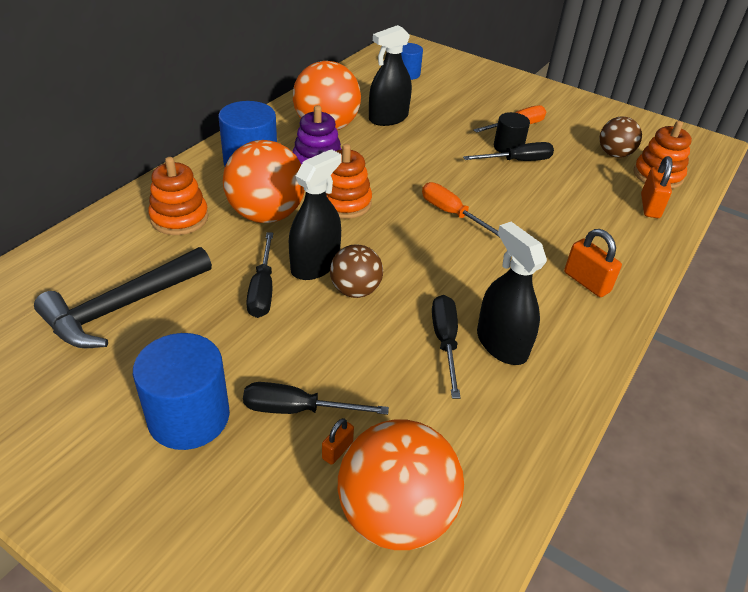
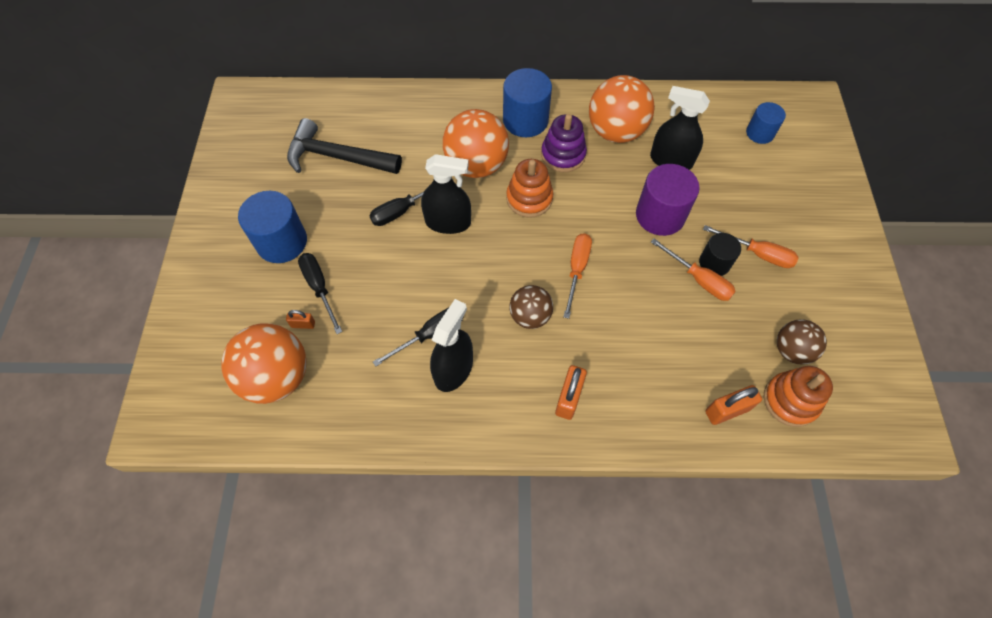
camera: 60 degrees right, 20 degrees up
(179, 218) = (434, 126): orange stacking toy -> none
(355, 290) = (441, 258): brown ball -> brown ball (530, 316)
(437, 148) = (660, 215): none -> purple cylinder
(517, 161) = (699, 279): black screwdriver -> orange screwdriver

